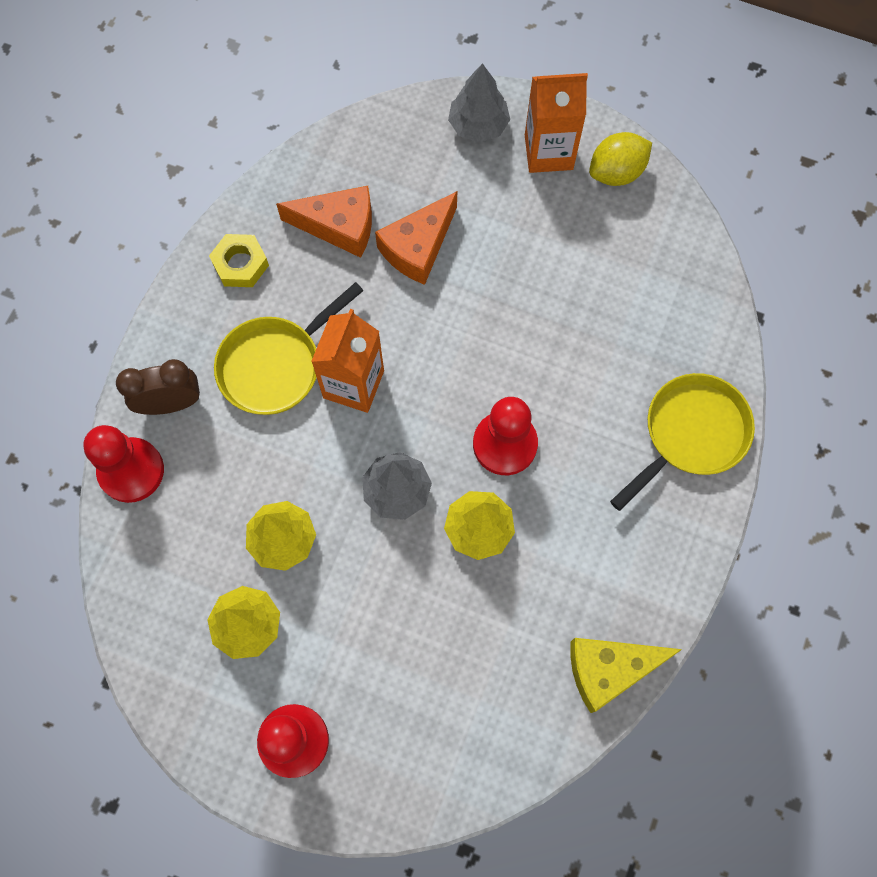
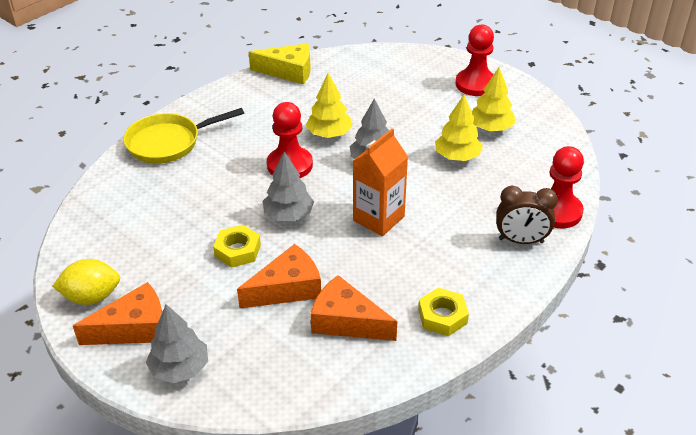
camera: 160 degrees left, 30 degrees down
(275, 365) = (433, 243): yellow pan -> none
(465, 354) = (288, 215): none -> grey tree
(498, 281) = (237, 250): none -> yellow nut
(548, 152) = (134, 328): orange carton -> orange cheese

